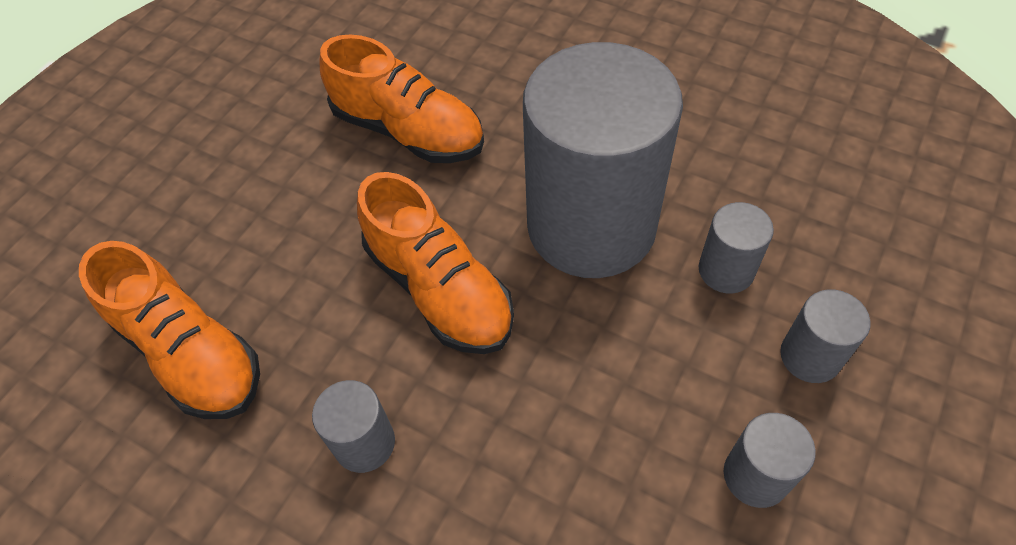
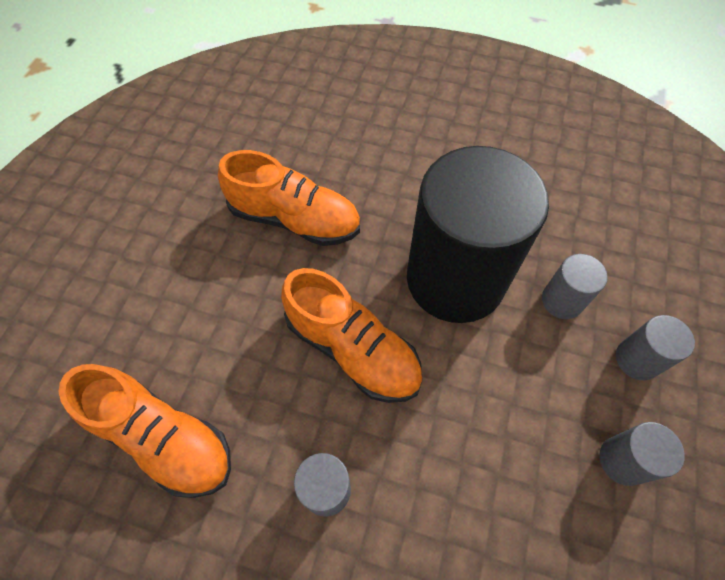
camera: 15 degrees left, 5 degrees up
(591, 225) = (455, 279): grey cylinder -> black cylinder

